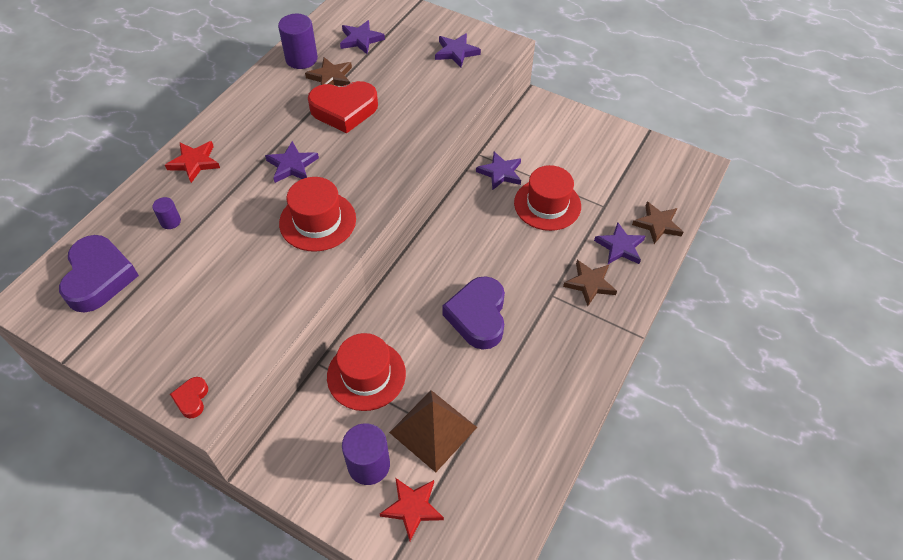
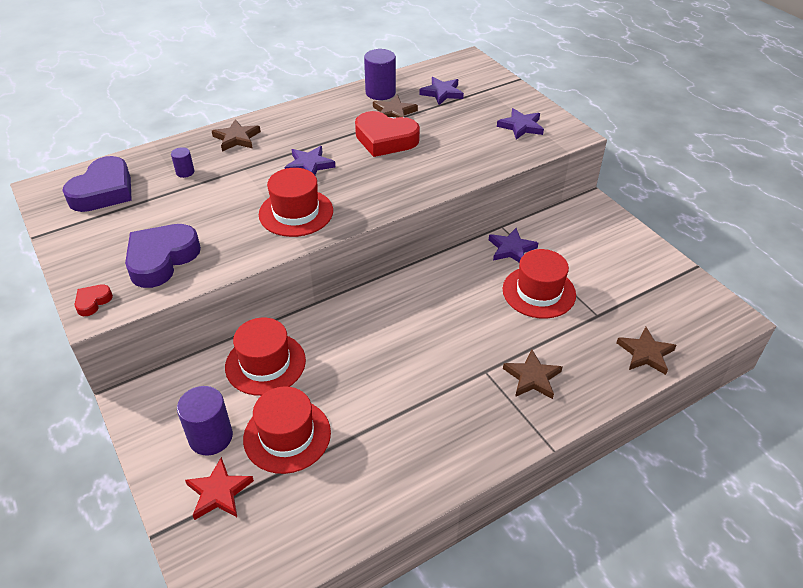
camera: 30 degrees right, 10 degrees down
(194, 163) = (236, 138): red star -> brown star
(433, 430) = (287, 435): brown pyramid -> red hat
(478, 316) = (400, 359): purple heart -> purple heart (161, 259)
(620, 246) = (589, 357): purple star -> none

